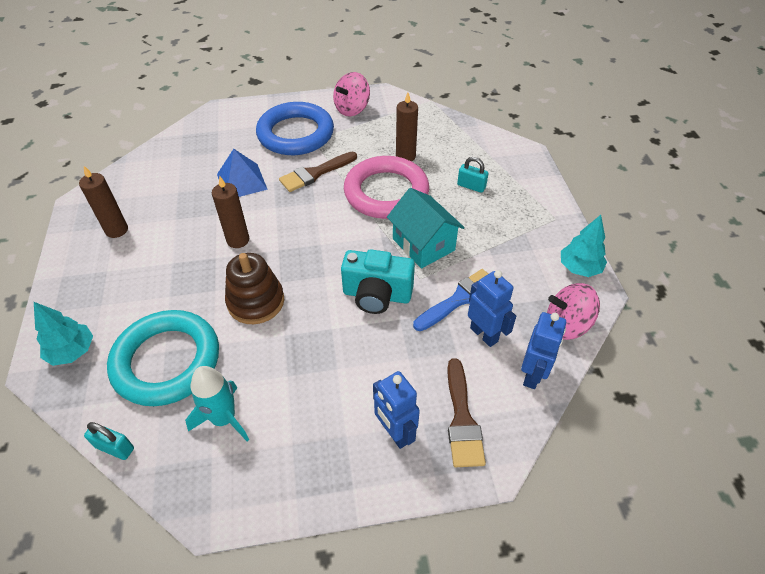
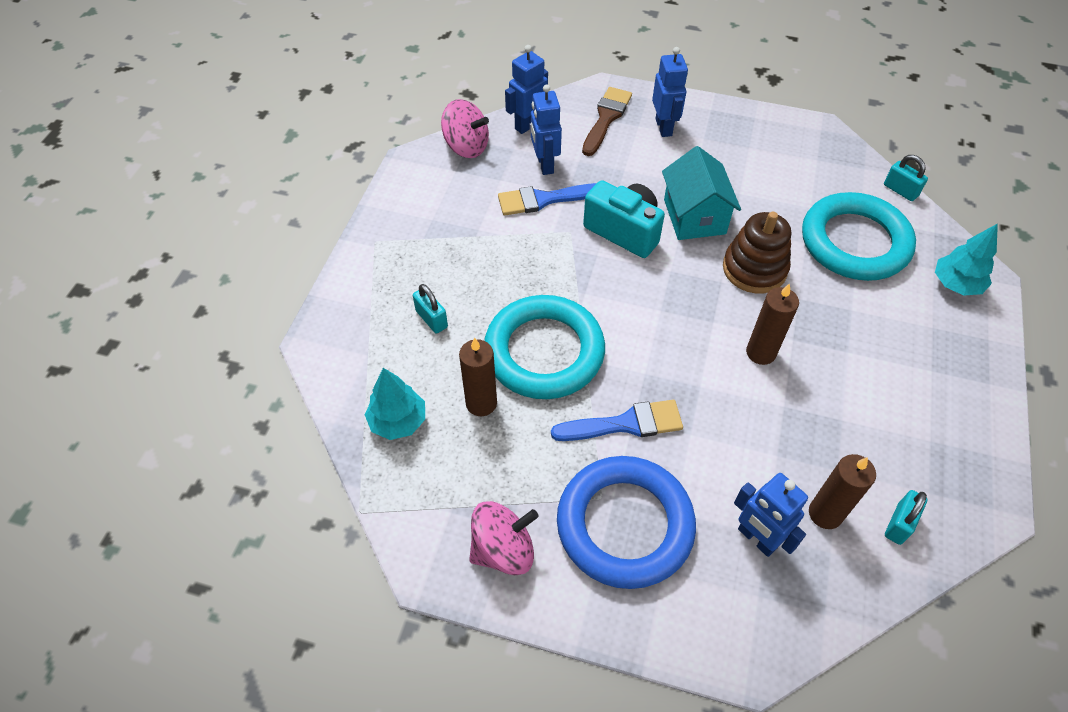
camera: 155 degrees left, 5 degrees up
(116, 230) = (926, 430): brown candle -> brown candle (825, 513)
(140, 178) = (899, 524): none -> turquoise padlock
(222, 149) = (756, 539): none -> blue robot
(224, 418) = (803, 180): turquoise rocket -> none
(242, 181) = (737, 452): blue pyramid -> none
(315, 173) = (625, 424): brown brush -> blue brush
(386, 192) = (544, 352): pink ring -> turquoise ring
(423, 244) = (543, 266): turquoise house -> turquoise house (694, 216)
(579, 268) = (405, 185): turquoise tree -> turquoise tree (398, 421)

